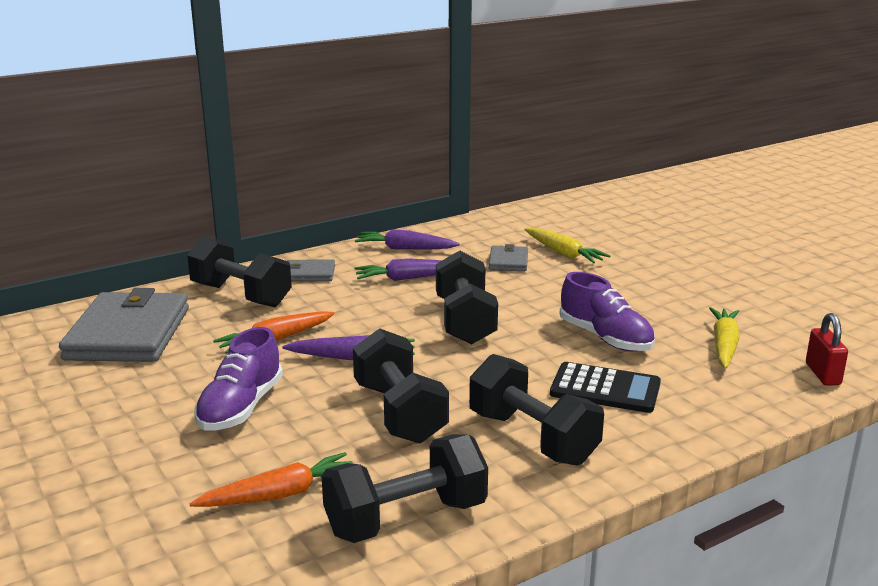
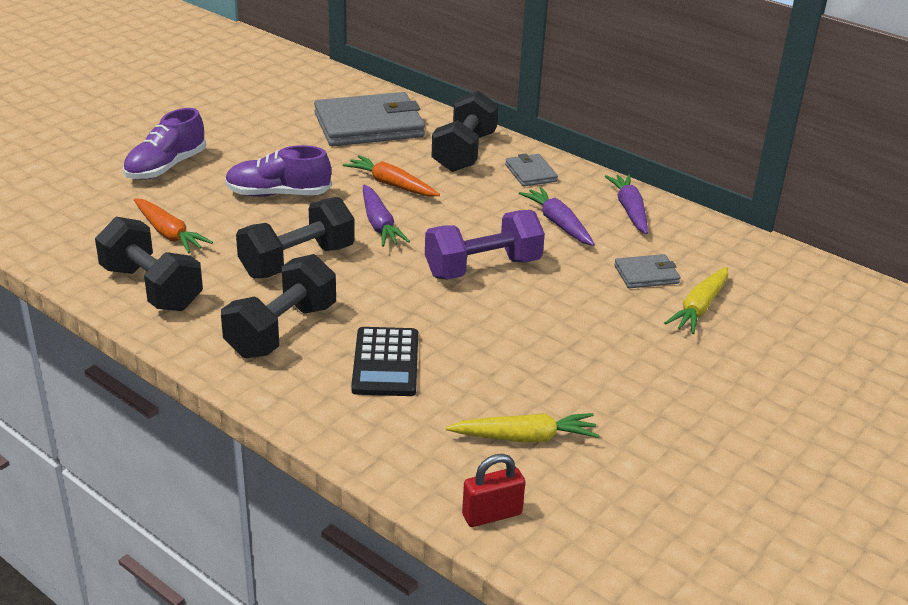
camera: 70 degrees right, 10 degrees up
(465, 321) = (482, 268): black dumbbell -> purple dumbbell
(605, 338) = (495, 354): purple shoe -> purple shoe (166, 167)

